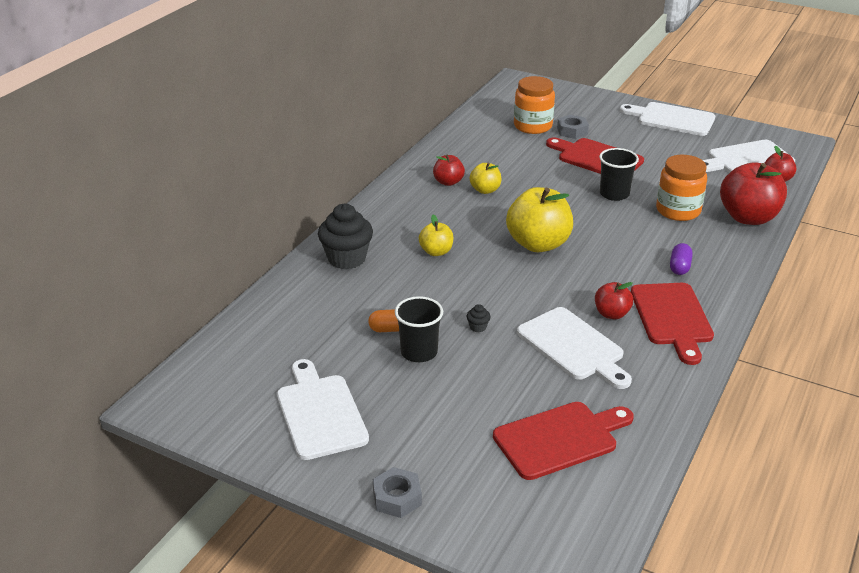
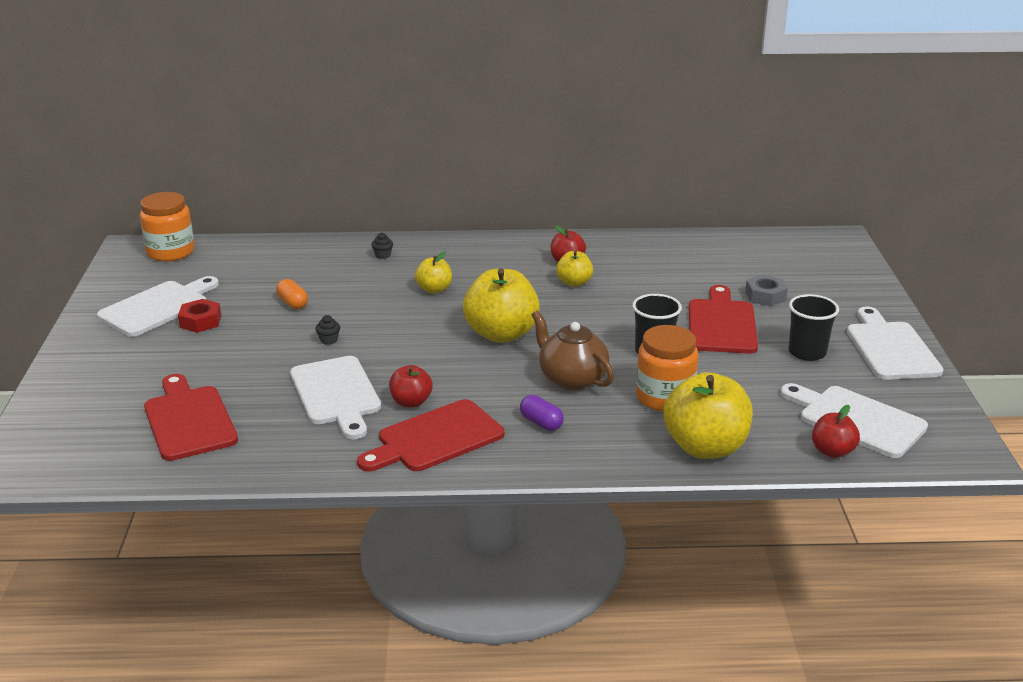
camera: 60 degrees right, 5 degrees down
(347, 258) = (383, 255): black cupcake -> black cupcake, size x0.40
(376, 391) = (200, 321): none -> red nut
(397, 498) = (71, 366): grey nut -> none
(419, 352) = (269, 324): black cup -> black cup (807, 352)
(533, 126) = (744, 273): orange jar -> orange jar (170, 252)
(560, 439) = (189, 420): red cutting board -> red cutting board turned 150 degrees counterclockwise
(573, 347) = (336, 394): white cutting board -> white cutting board turned 45 degrees counterclockwise
(627, 236) = (571, 378): none -> brown teapot
(679, 267) = (541, 423): purple capsule -> purple capsule turned 60 degrees clockwise
(748, 217) = (705, 447): red apple -> yellow apple

